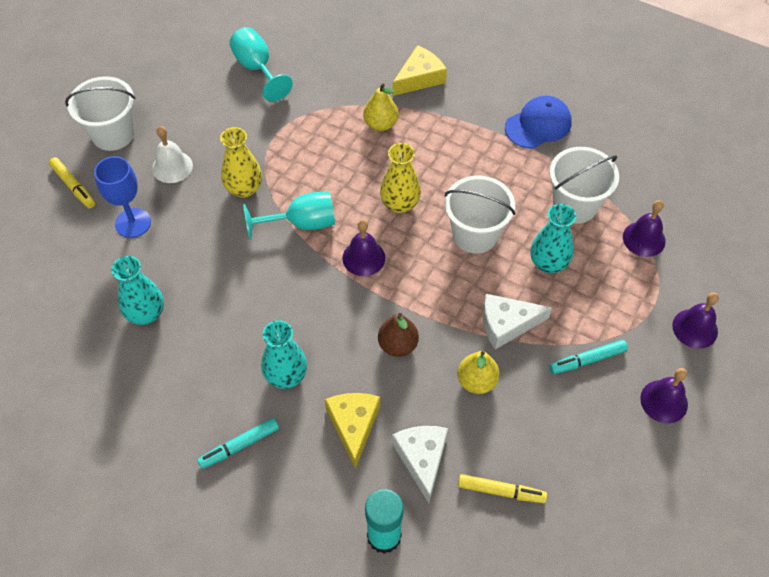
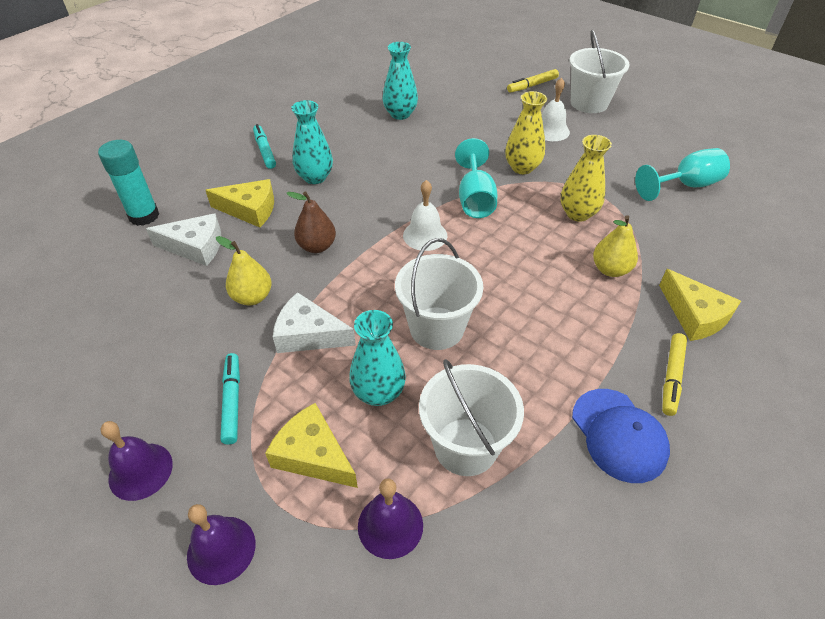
camera: 100 degrees right, 10 degrees down
(133, 223) = (491, 110): blue goblet -> none
(363, 258) = (425, 235): purple bell -> white bell
(400, 204) = (490, 270): yellow vase -> yellow vase (577, 214)
(500, 491) = (132, 294): yellow marker -> yellow marker (672, 377)
(507, 324) = (308, 334): white cheese -> white cheese turned 75 degrees counterclockwise
(612, 293) = (313, 455): none -> yellow cheese

